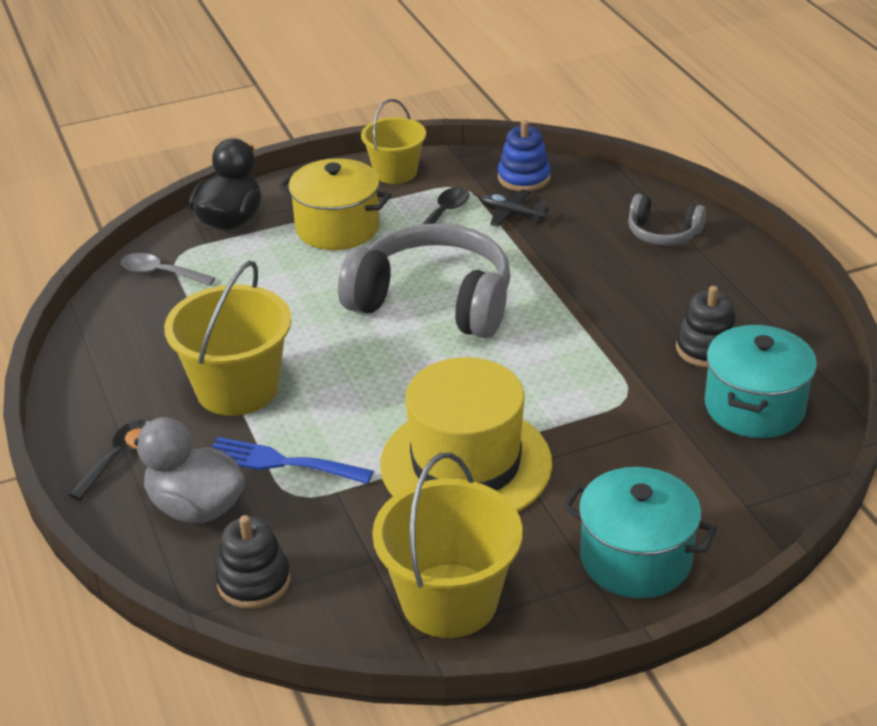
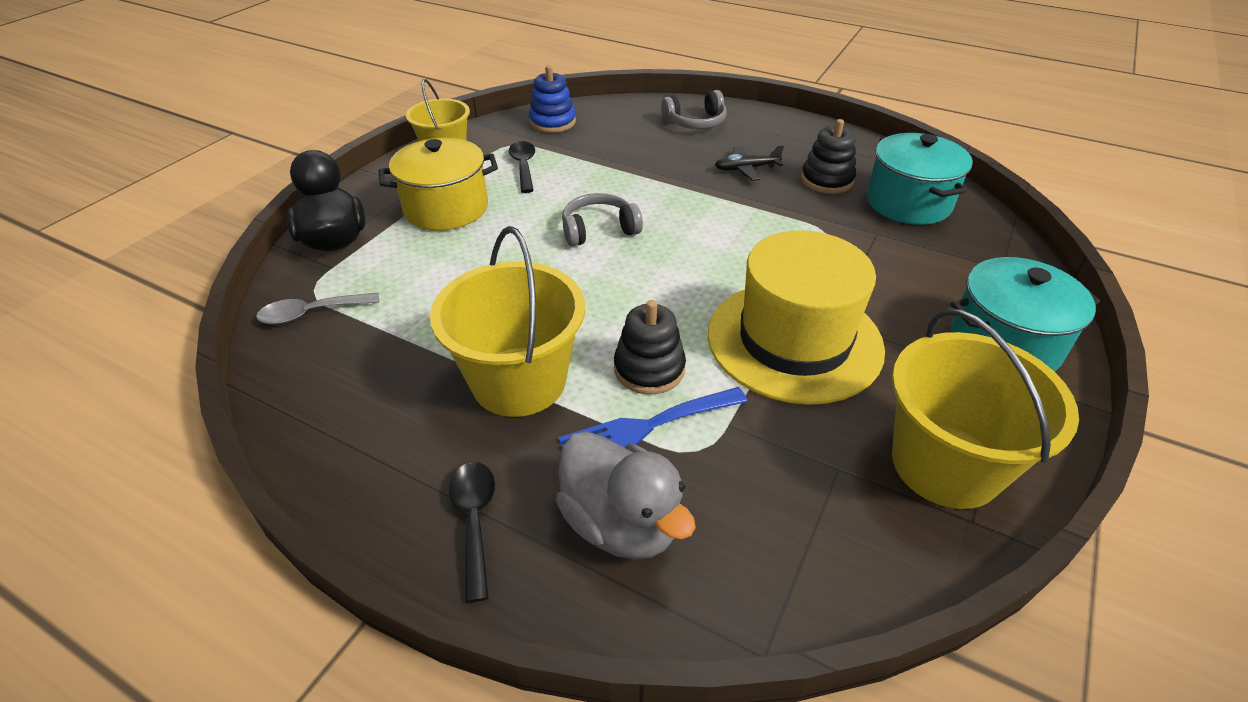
camera: 40 degrees left, 5 degrees up
(195, 507) = (621, 523): grey duck -> grey duck turned 120 degrees counterclockwise
(254, 582) = (774, 564): black stacking toy -> black stacking toy (649, 369)
(433, 301) = (599, 230): grey headphones -> grey headphones, size x0.49
(511, 214) = (576, 148): black plane -> black plane (746, 169)

